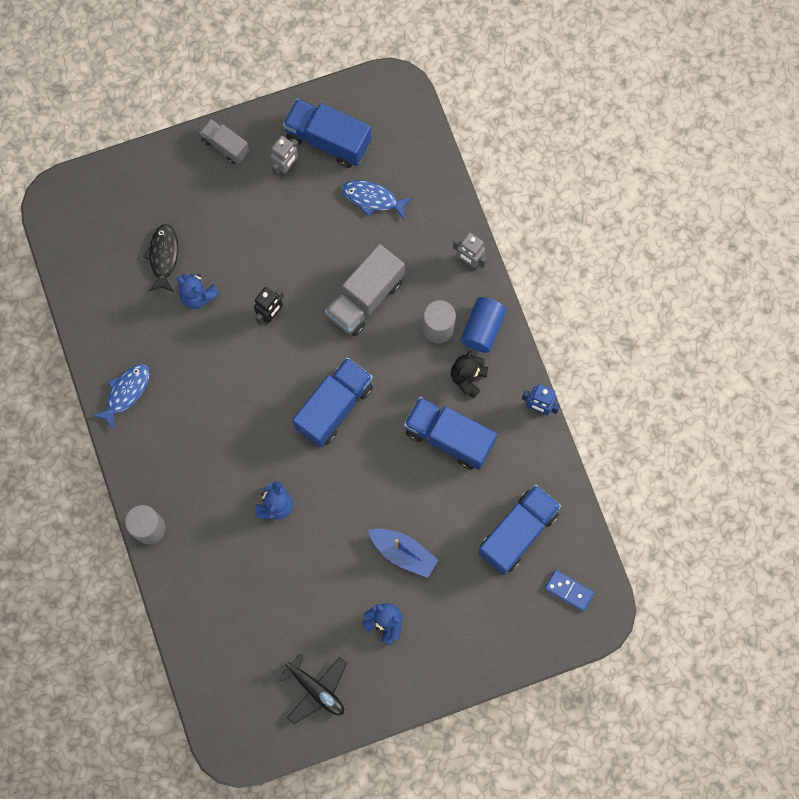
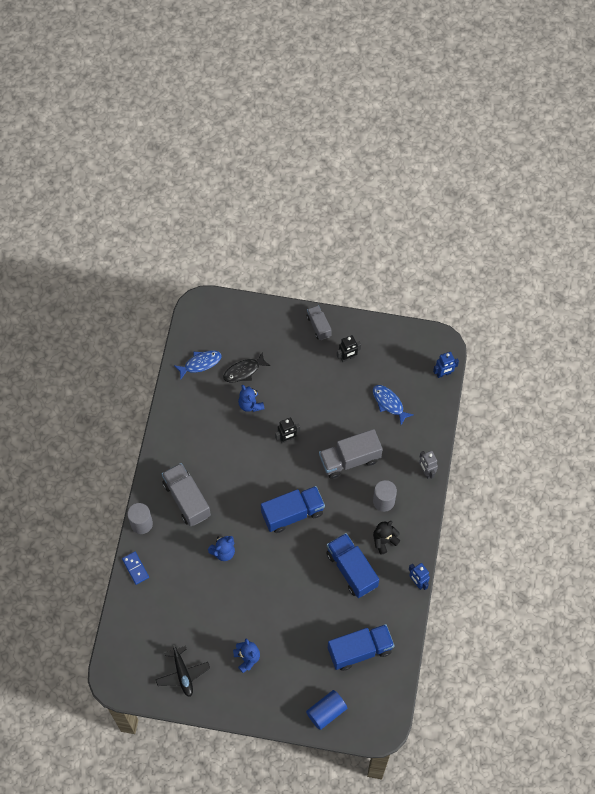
camera: 30 degrees right, 10 degrees down
(126, 392) = (175, 438): blue fish -> blue fish (200, 363)
(163, 257) = (244, 371): black fish -> black fish turned 150 degrees counterclockwise
(189, 464) = (187, 499): none -> grey truck
(286, 167) = (347, 357): grey robot -> black robot
(328, 140) = (382, 355): blue truck -> none
(403, 553) = (283, 623): blue boat -> none
(418, 124) = (443, 374): none -> blue robot
(482, 329) = (410, 516): blue cylinder -> blue cylinder (326, 712)
(569, 590) = (371, 703): blue domino -> blue domino (135, 568)

